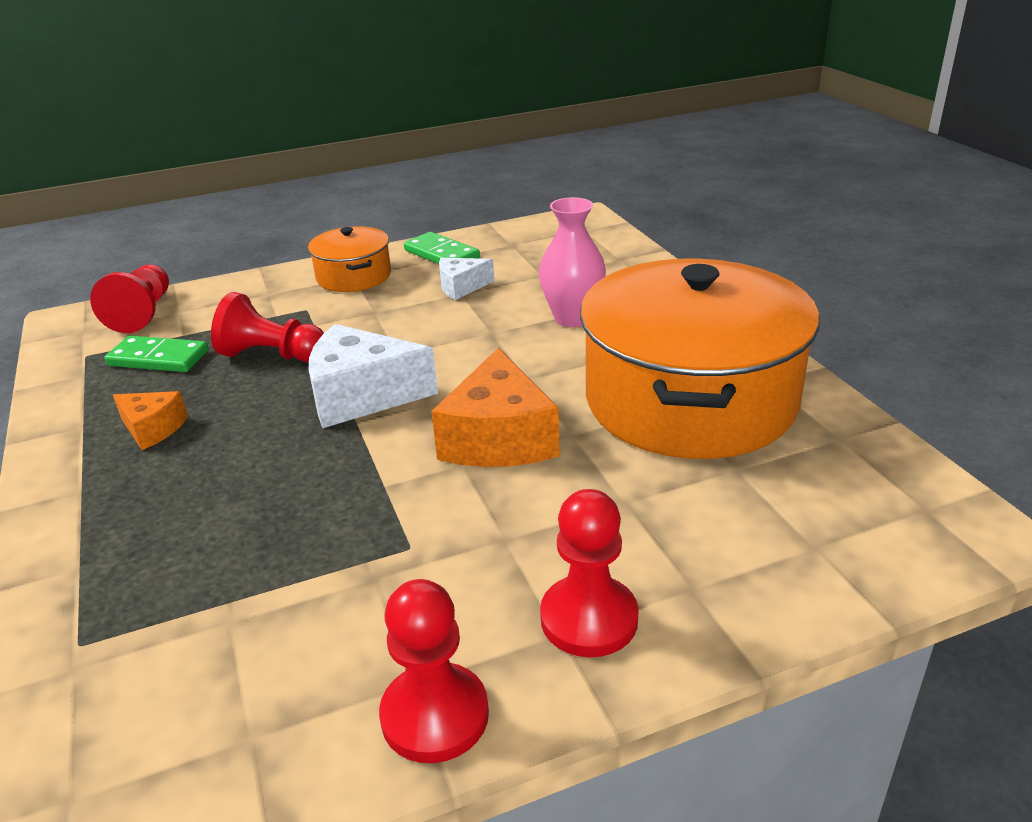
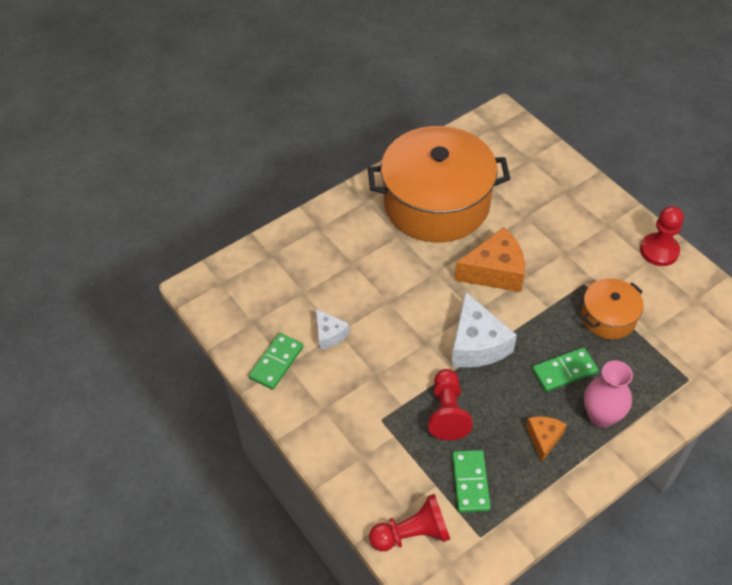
camera: 105 degrees left, 20 degrees up
(242, 474) = (564, 371): none -> green domino
(353, 276) = (324, 409): orange pot -> orange pot (608, 317)
(572, 318) = (361, 265): pink vase -> pink vase (601, 416)
(589, 619) = (596, 217): red pawn -> none

